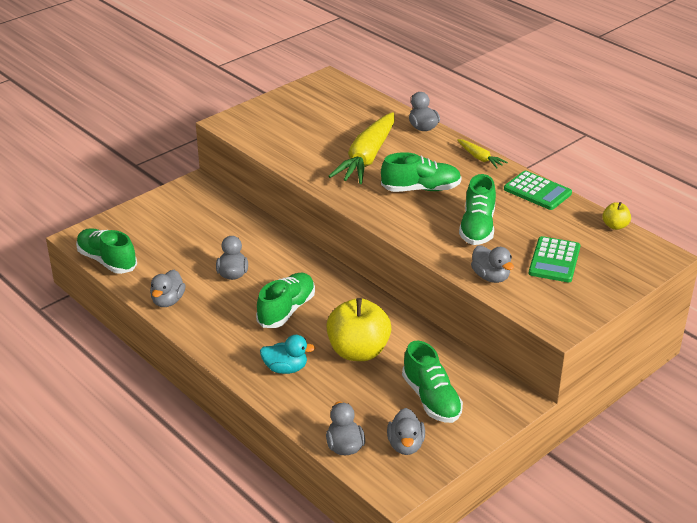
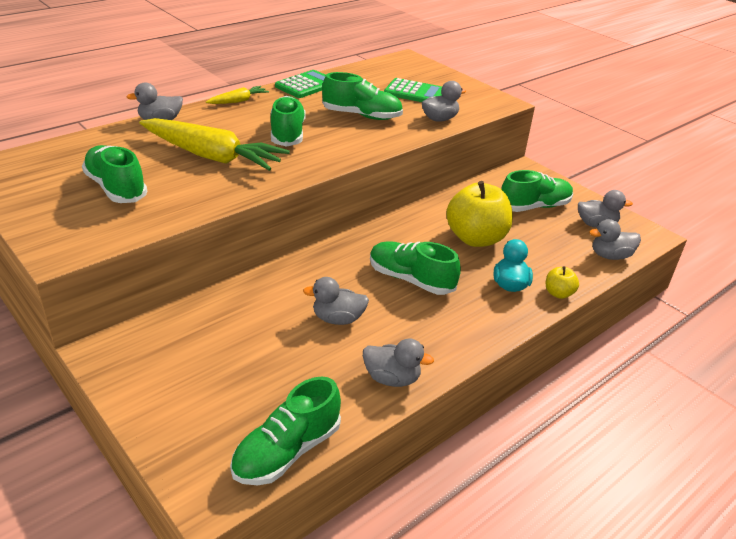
camera: 90 degrees left, 0 degrees up
(308, 127) = (116, 188): none -> green shoe
(615, 226) = (365, 66): yellow apple -> yellow apple (558, 293)

